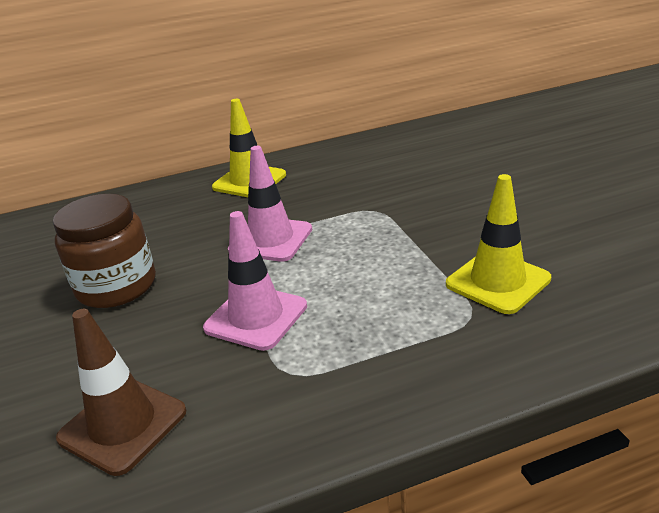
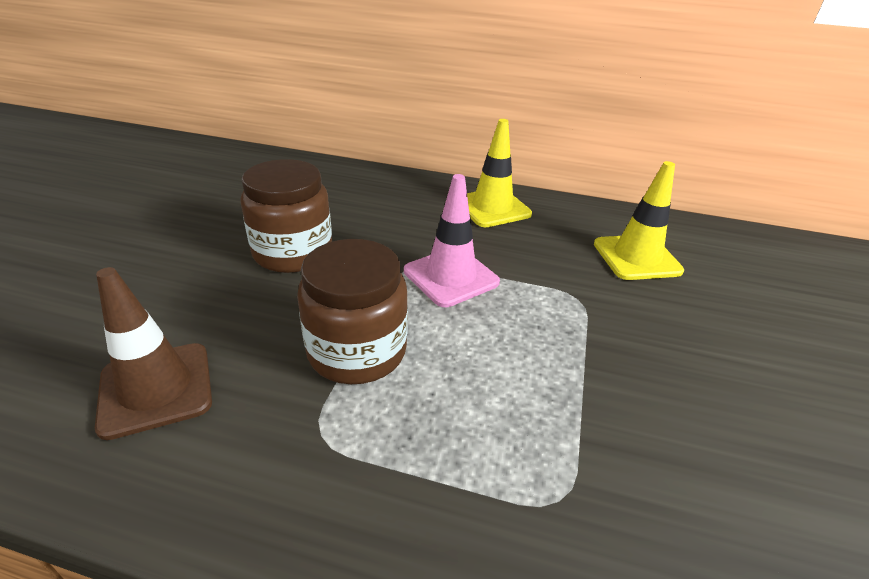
camera: 30 degrees right, 5 degrees up
(256, 317) = (357, 351): pink traffic cone -> brown jar
(498, 282) = (635, 474): yellow traffic cone -> yellow traffic cone (636, 257)

